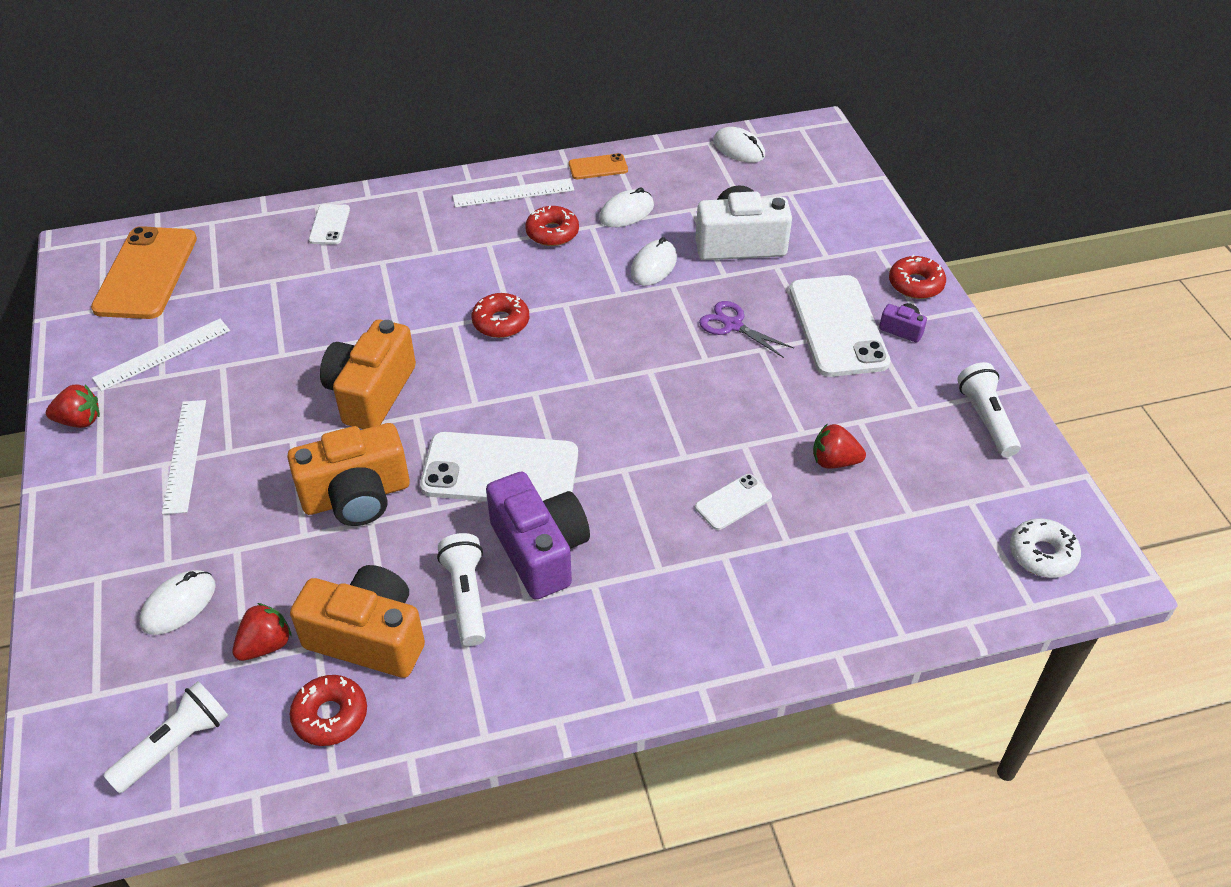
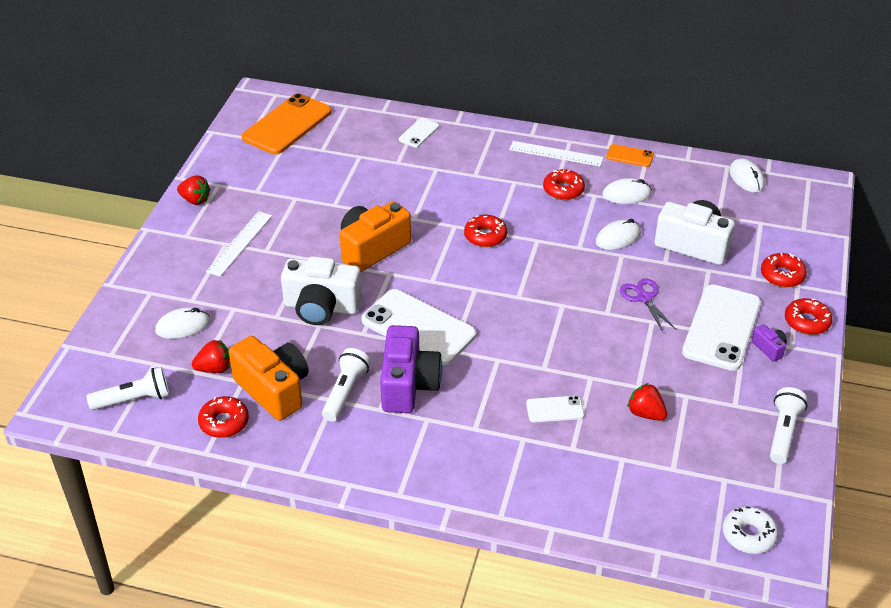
camera: 30 degrees right, 5 degrees down
(162, 354) = (265, 178): white ruler -> none
(357, 496) = (321, 307): orange camera -> white camera
(854, 243) = (782, 275): none -> red donut

